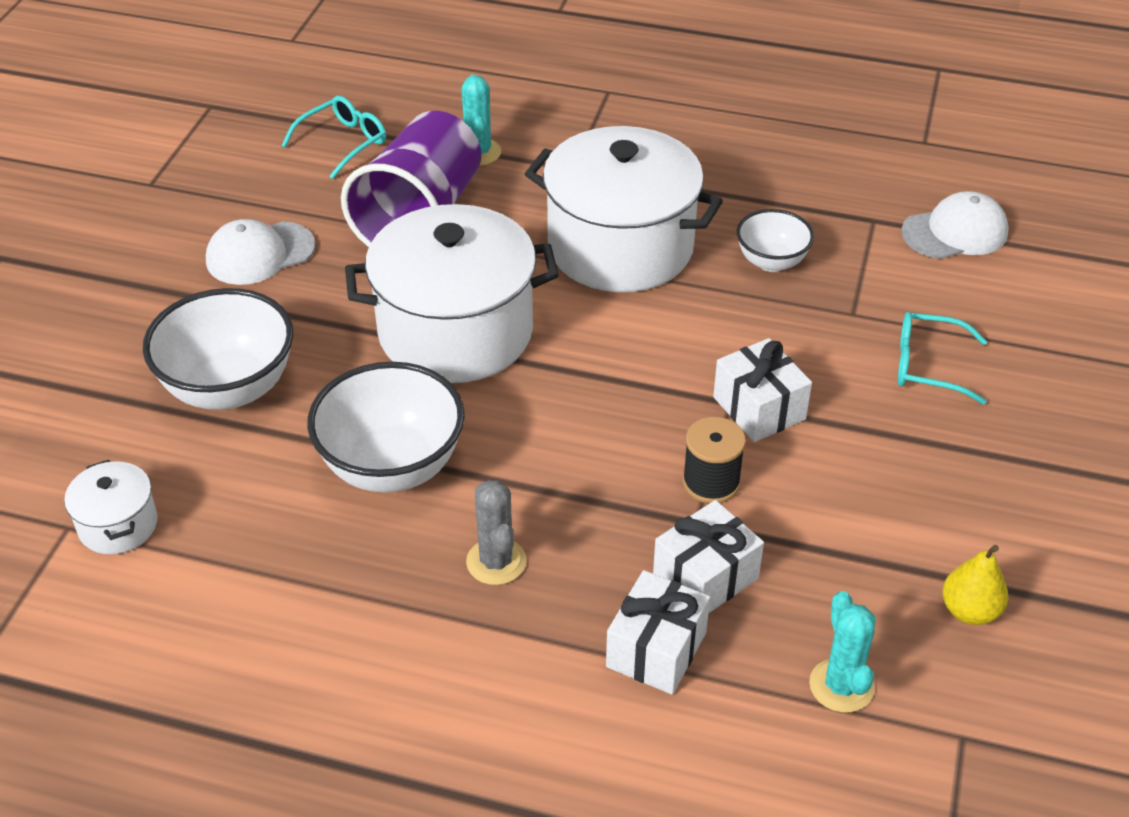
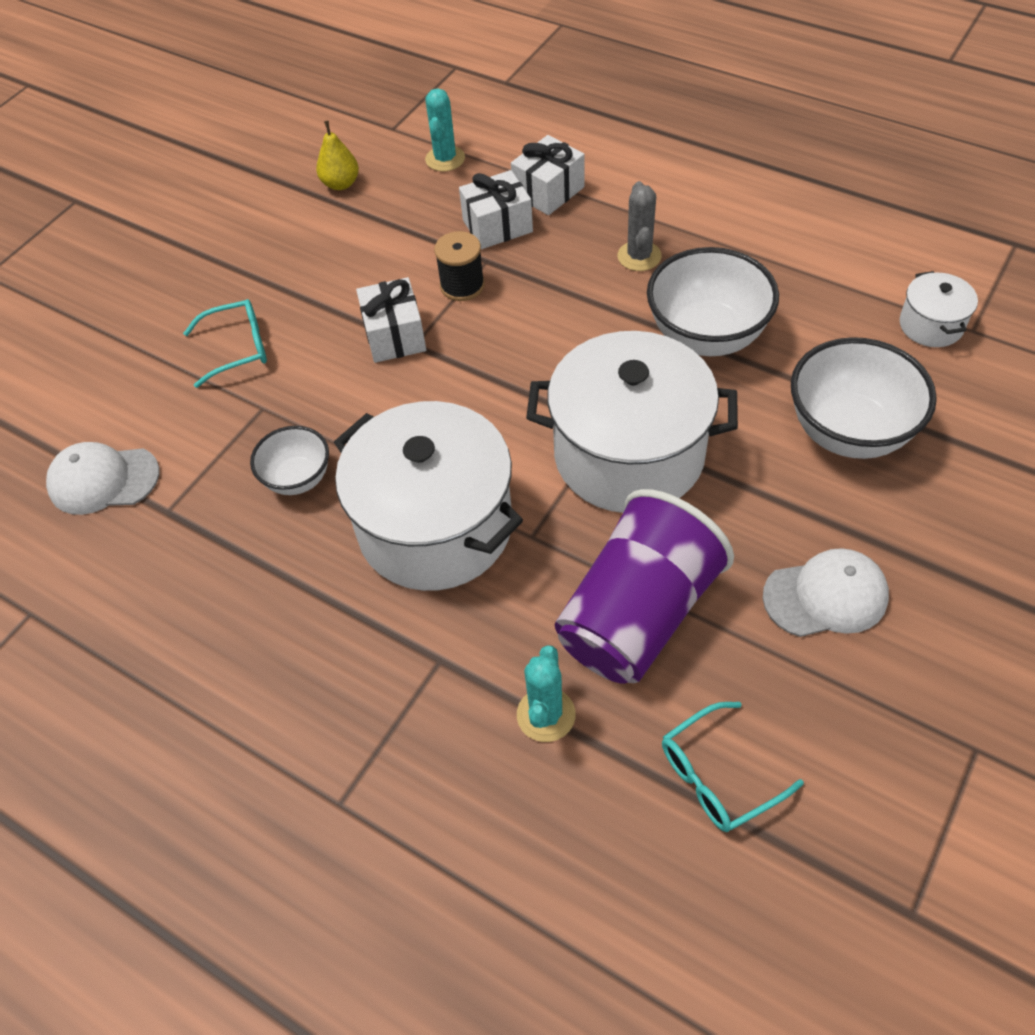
camera: 160 degrees left, 10 degrees up
(927, 366) = (238, 348): turquoise glasses -> turquoise glasses turned 45 degrees counterclockwise

